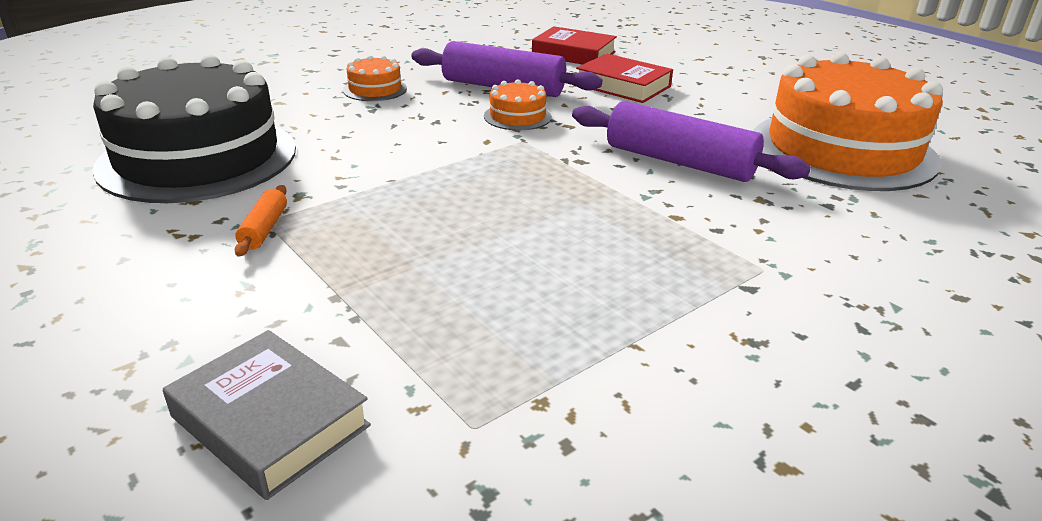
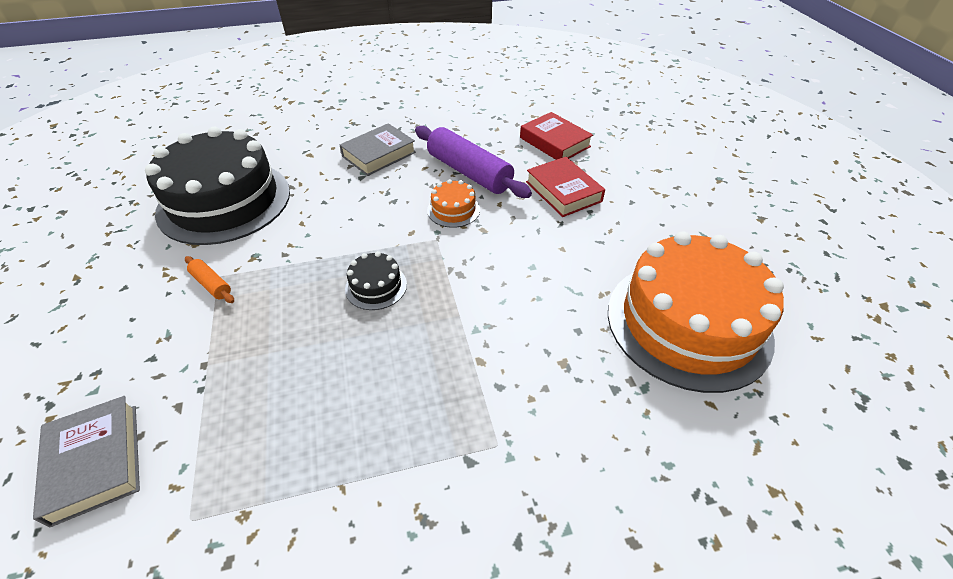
camera: 25 degrees right, 15 degrees up
(264, 229) = (211, 284): orange rolling pin -> orange rolling pin turned 75 degrees counterclockwise
(375, 89) = (379, 154): orange cake -> grey book
(492, 188) = (376, 286): none -> black cake
(679, 162) = (533, 298): purple rolling pin -> none

